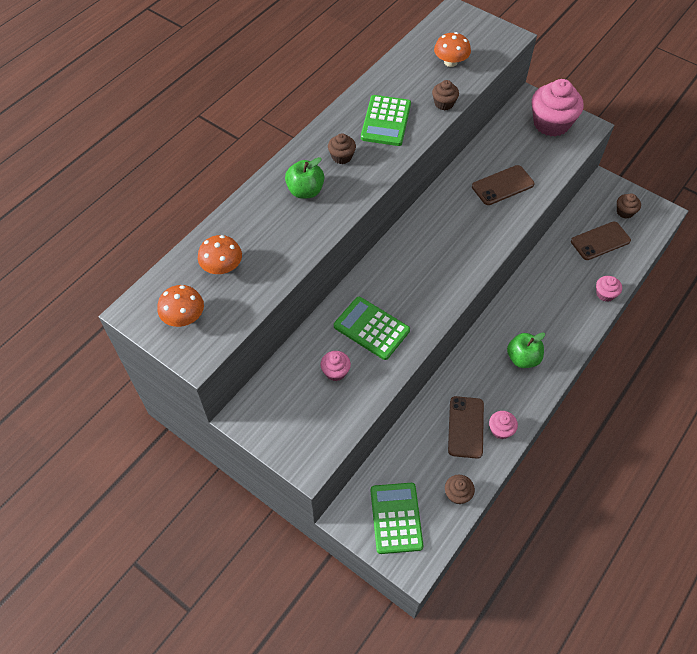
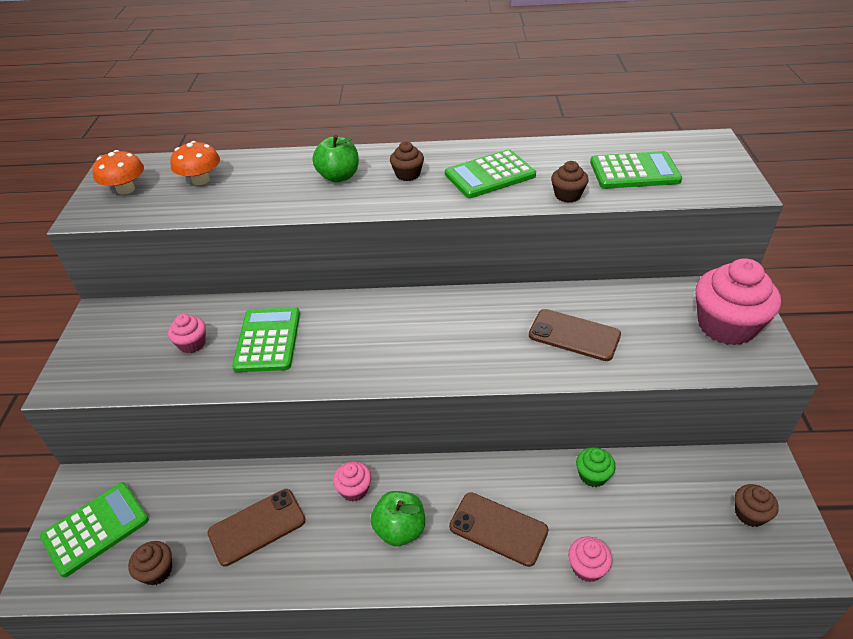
camera: 55 degrees right, 15 degrees down
(450, 62) = (634, 172): orange mushroom -> green calculator
(500, 430) = (276, 565): pink cupcake -> pink cupcake (354, 489)
(556, 253) = (593, 475): none -> green cupcake
(600, 241) = (667, 512): brown phone -> brown phone (498, 529)

